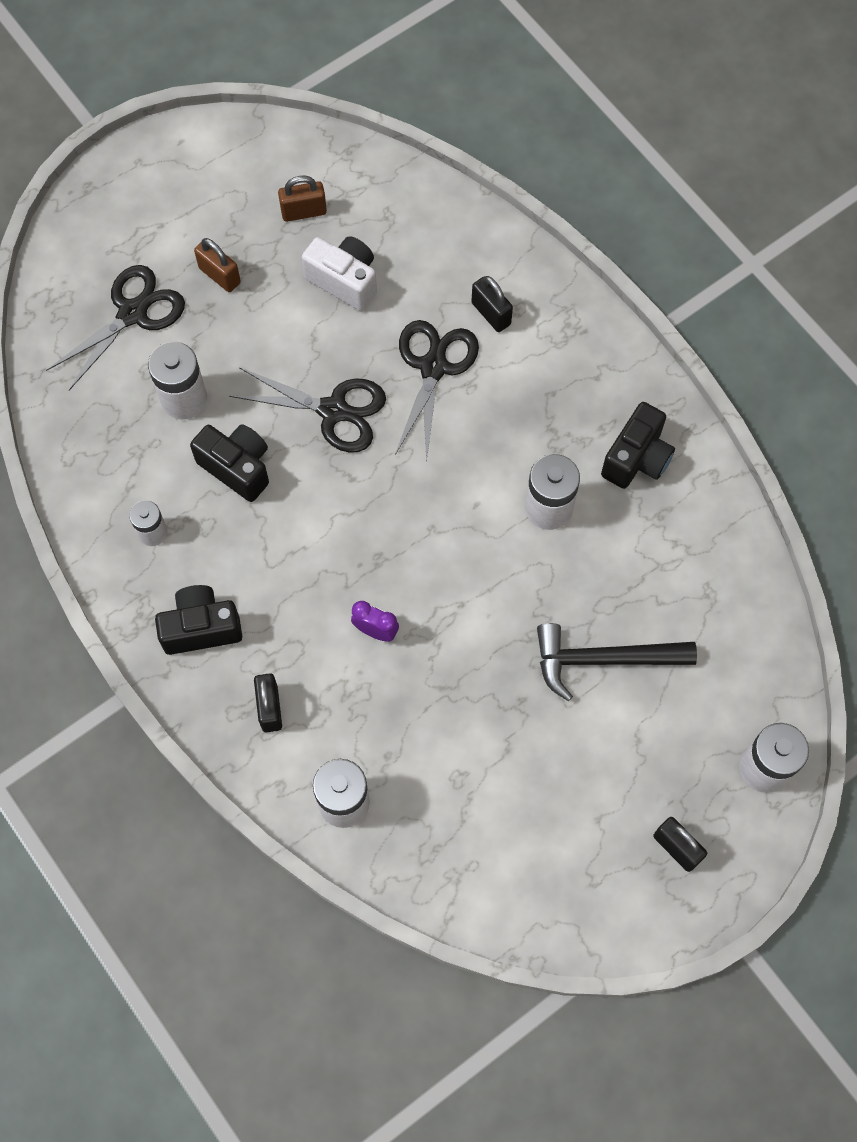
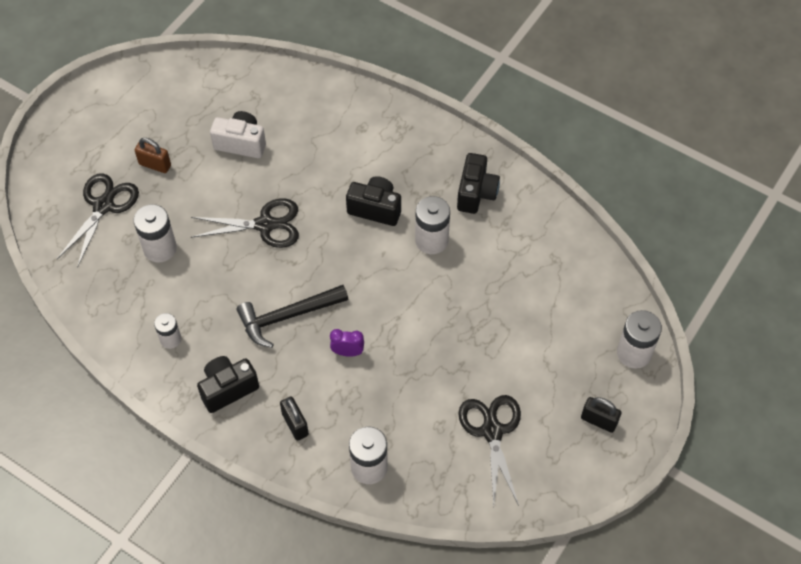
camera: 20 degrees left, 10 degrees down
(237, 467) = (213, 280): black camera -> black camera (375, 209)
(304, 212) = (197, 109): brown padlock -> none
(433, 367) = (321, 178): black scissors -> black scissors (492, 431)
(491, 313) = (346, 135): black padlock -> none
(603, 659) = (504, 321): black hammer -> black hammer (287, 317)

